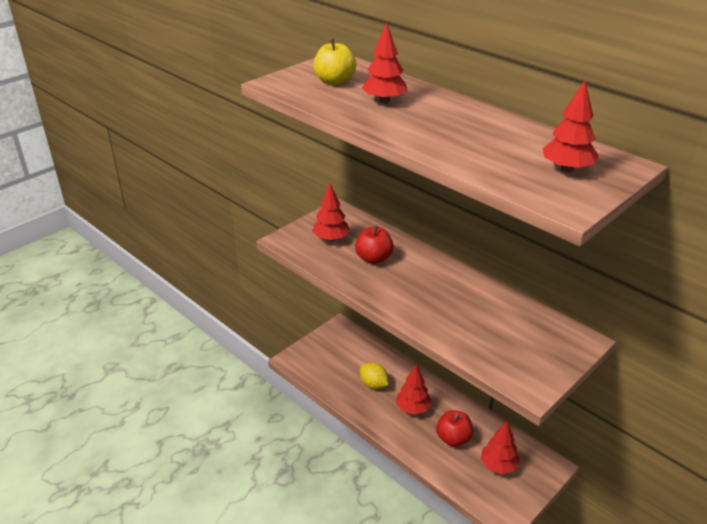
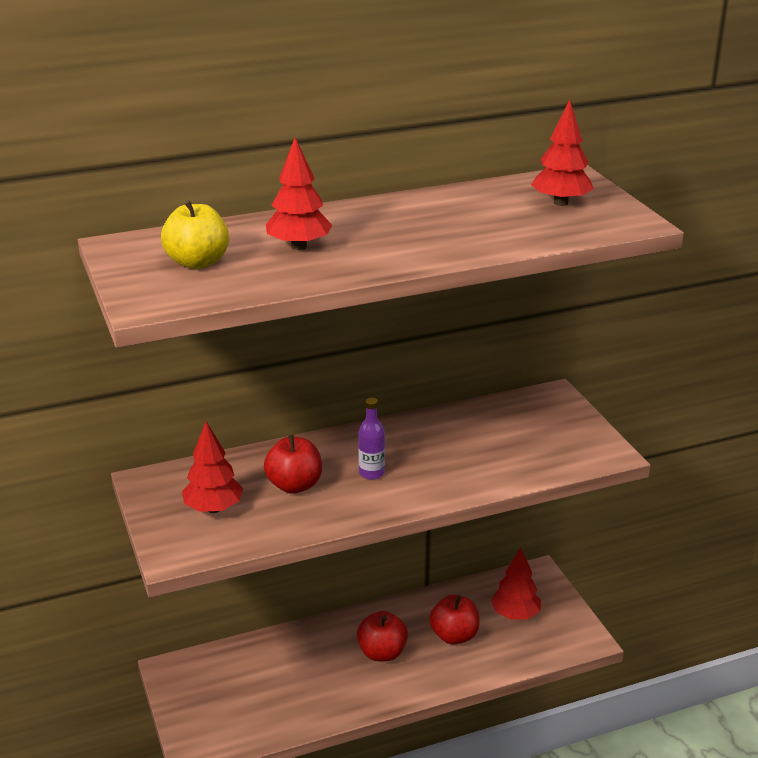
camera: 65 degrees left, 5 degrees down
(373, 384) = (313, 675): yellow lemon -> none
(410, 283) = (371, 473): none -> purple bottle
(413, 408) = (382, 653): red tree -> red apple

